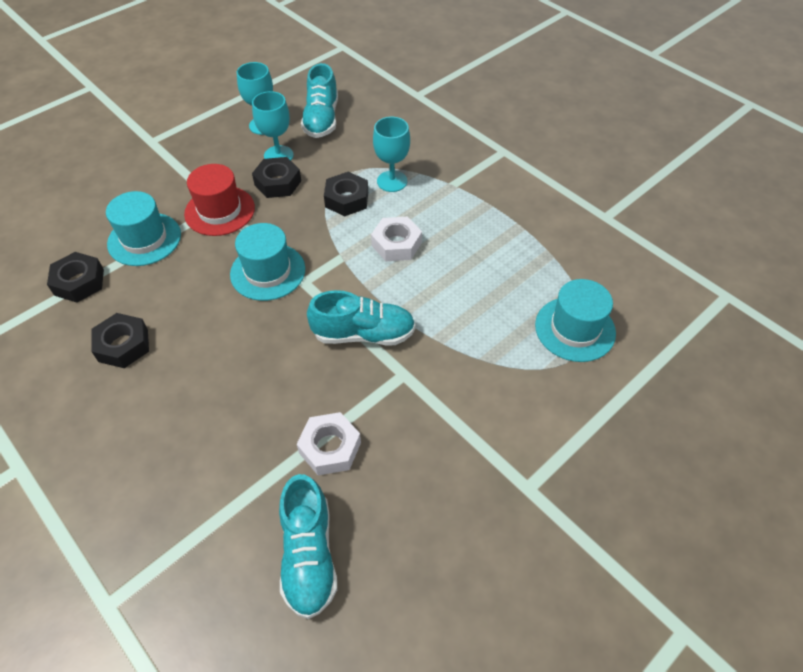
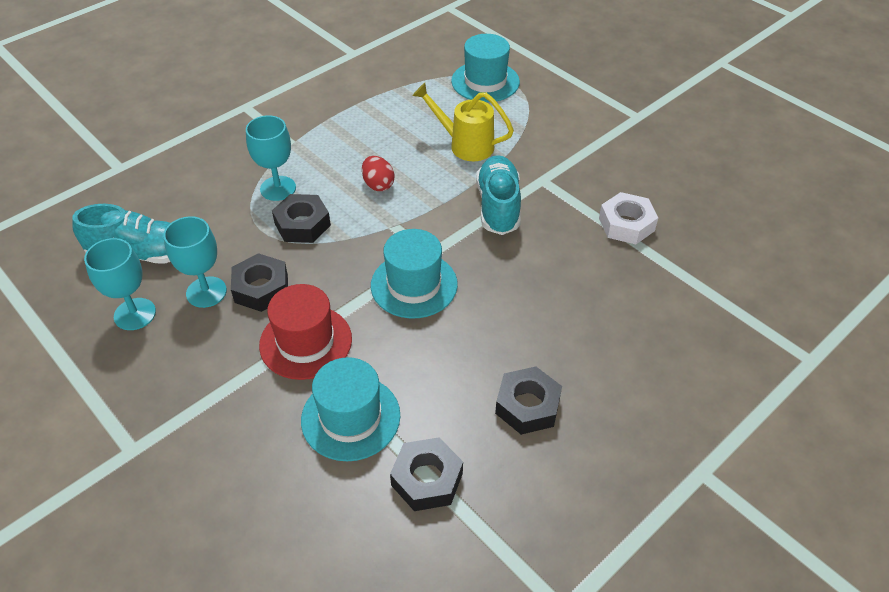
camera: 90 degrees left, 5 degrees down
(309, 555) = (725, 232): turquoise shoe -> none
(396, 244) = (378, 184): white nut -> red egg
(458, 309) = (465, 145): none -> yellow watering can

